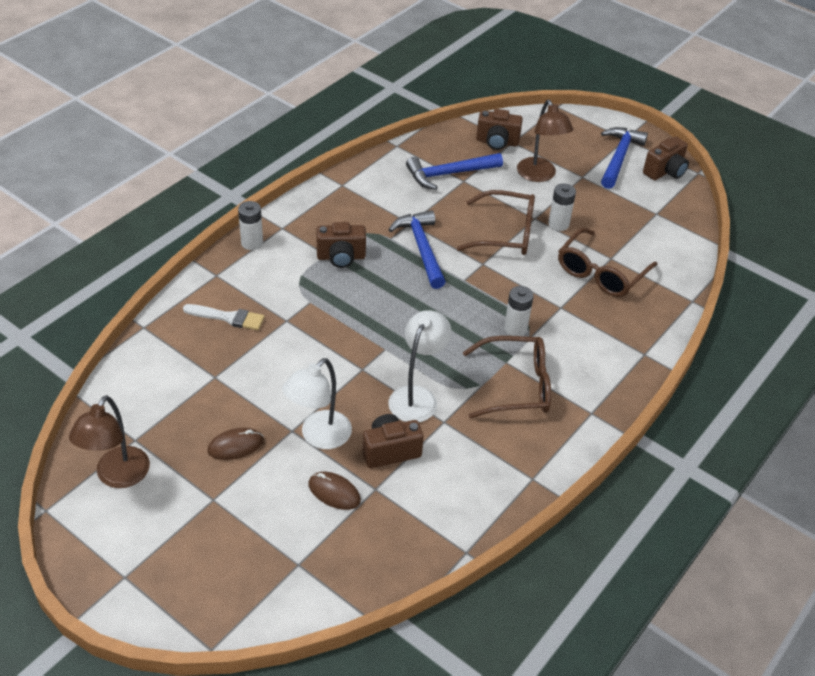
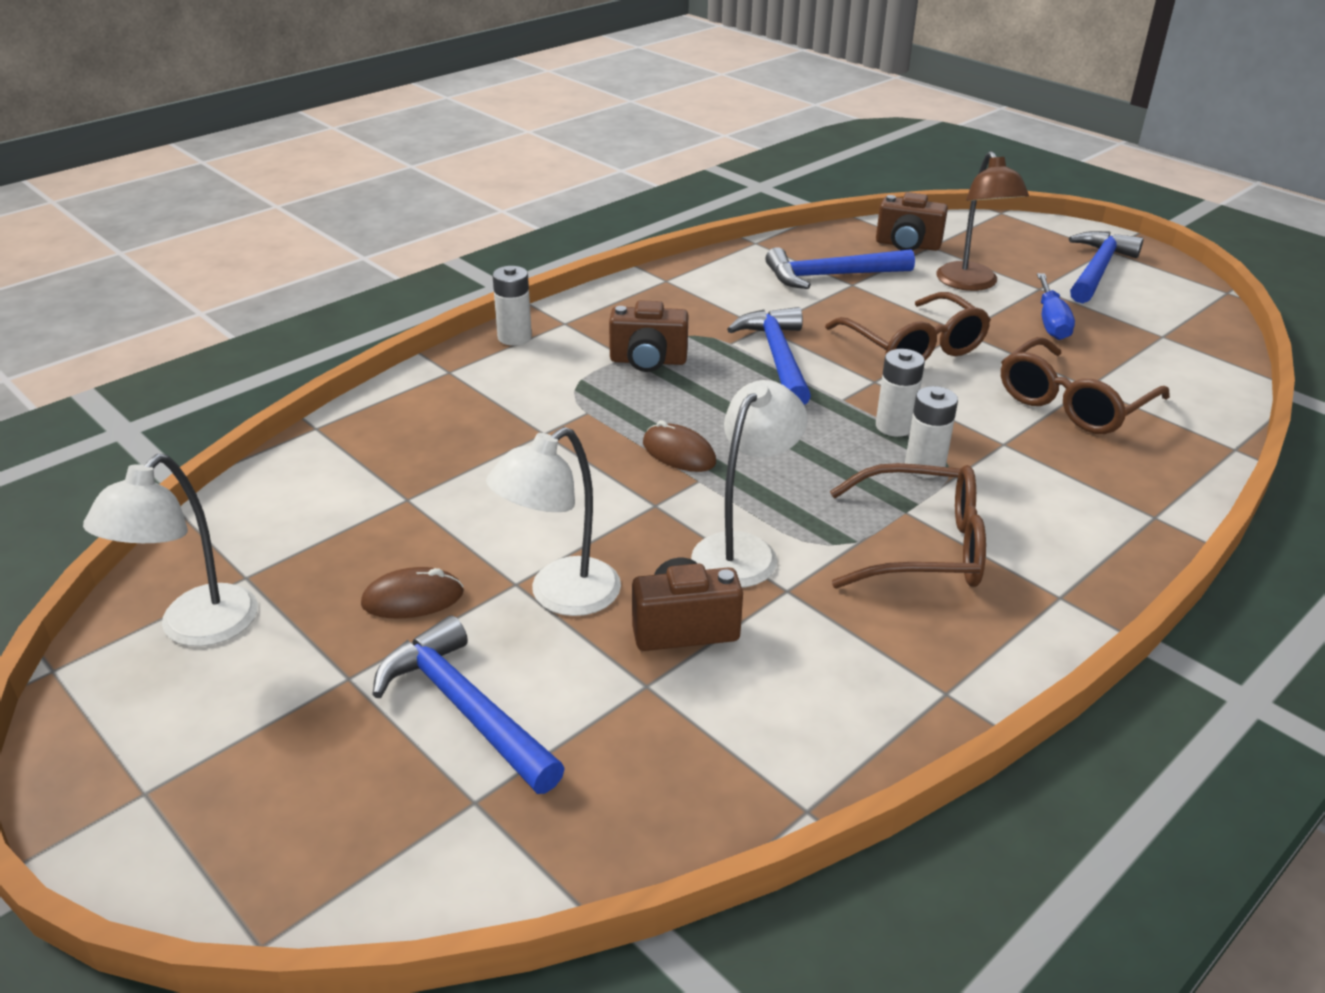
camera: 10 degrees right, 10 degrees down
(118, 477) = (196, 629): brown lamp -> white lamp
(228, 317) = (452, 424): white brush -> none
(281, 512) = (465, 709): none -> blue hammer
(334, 492) = (569, 685): brown mouse -> brown mouse (679, 453)
(504, 233) = (913, 346): brown glasses -> brown glasses turned 45 degrees clockwise
(558, 224) = (1001, 340): white battery -> white battery (894, 426)
(589, 206) = (1051, 322): none -> blue screwdriver
(665, 171) = (1173, 288): brown camera -> none

